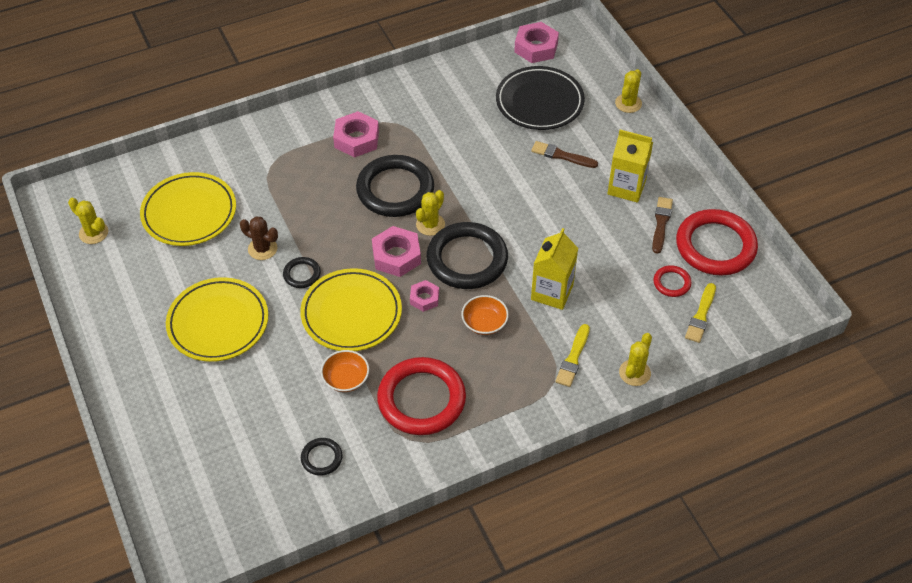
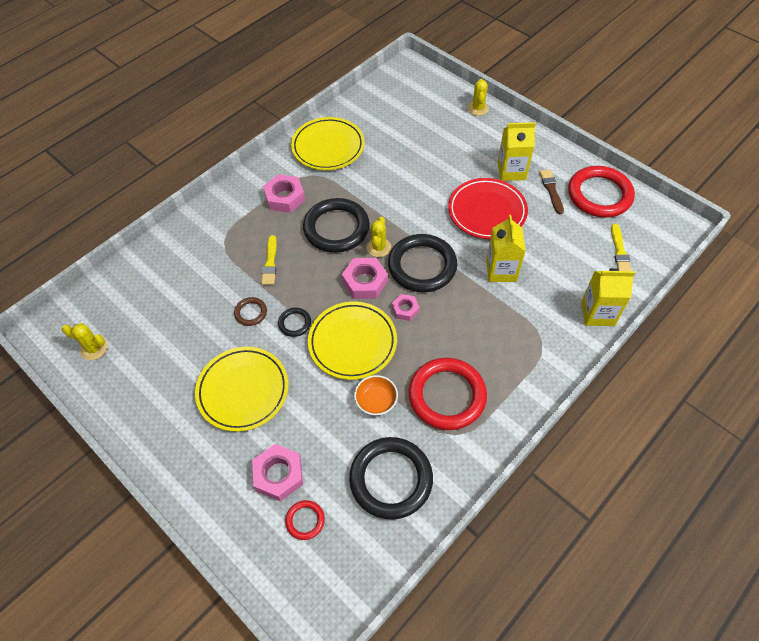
camera: 20 degrees left, 5 degrees up
(189, 213) = (172, 303): yellow plate -> yellow plate (328, 147)
(262, 249) = (251, 313): brown cactus -> brown ring
(321, 458) = (391, 479): black ring -> black ring, size x2.18
(484, 323) = (463, 313): orange bowl -> none
(536, 47) = (388, 87): pink nut -> pink nut (278, 475)
(539, 102) = (412, 126): black plate -> none
(562, 155) = (451, 162): brown brush -> none
(572, 224) = (487, 211): none -> red plate
(573, 358) = (546, 318): yellow brush -> yellow brush (270, 263)
(634, 373) = (597, 313): yellow cactus -> yellow carton
(671, 283) = (584, 233): red ring -> red ring (305, 520)

